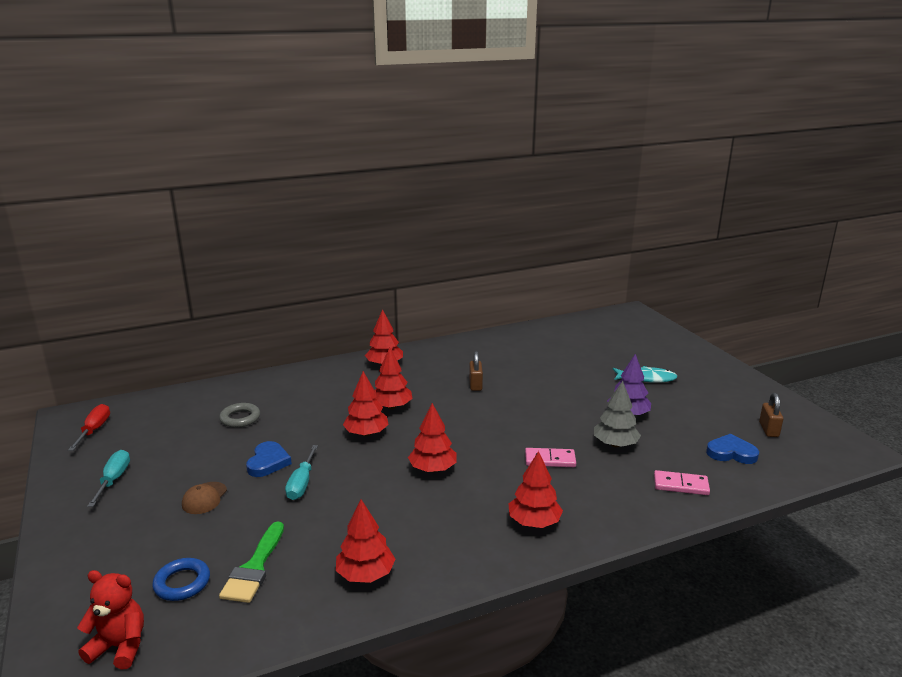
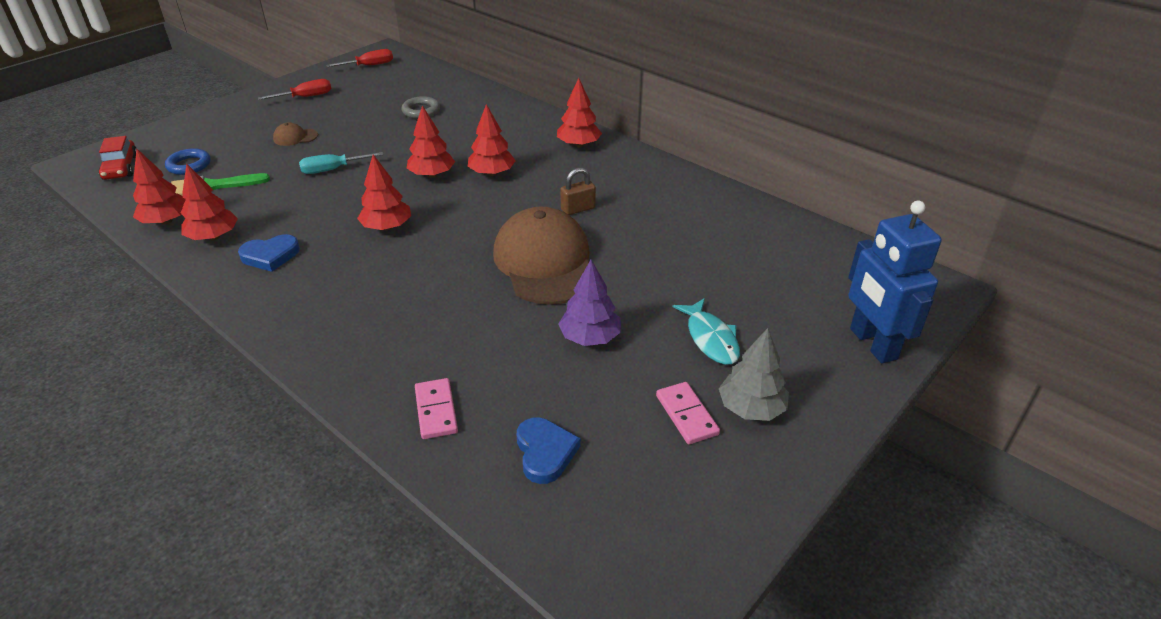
camera: 65 degrees right, 15 degrees up
(114, 480) = (305, 97): turquoise screwdriver -> red screwdriver
(120, 647) = (121, 168): red teddy bear -> red car
(268, 462) = (358, 145): blue heart -> blue heart (270, 256)
(534, 411) = (545, 262): none -> brown cap
(534, 522) = (317, 310): red tree -> red tree (166, 221)
(550, 460) = (442, 296): pink domino -> pink domino (687, 415)
(615, 444) = (505, 339): grey tree -> grey tree (751, 408)
(670, 340) = (872, 344): none -> blue robot
(768, 430) = (643, 491): brown padlock -> none

